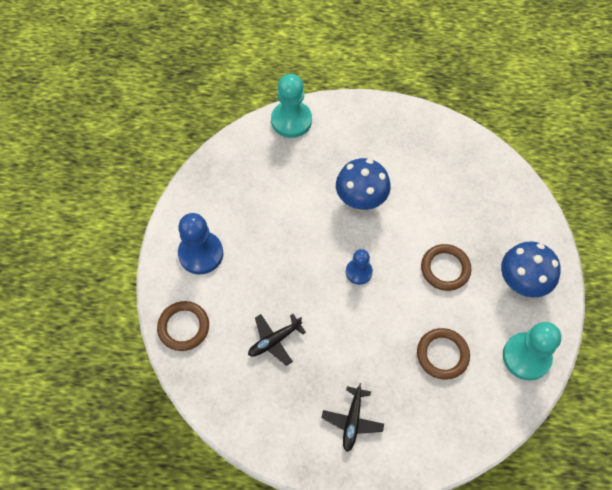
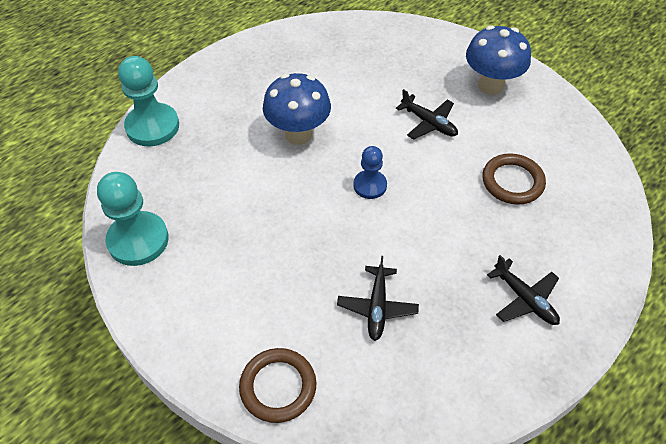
camera: 50 degrees left, 10 degrees down
(201, 254) = (208, 306): blue pawn -> none
(445, 269) = (429, 123): brown ring -> black plane
(526, 357) = (563, 128): turquoise pawn -> turquoise pawn (138, 240)

